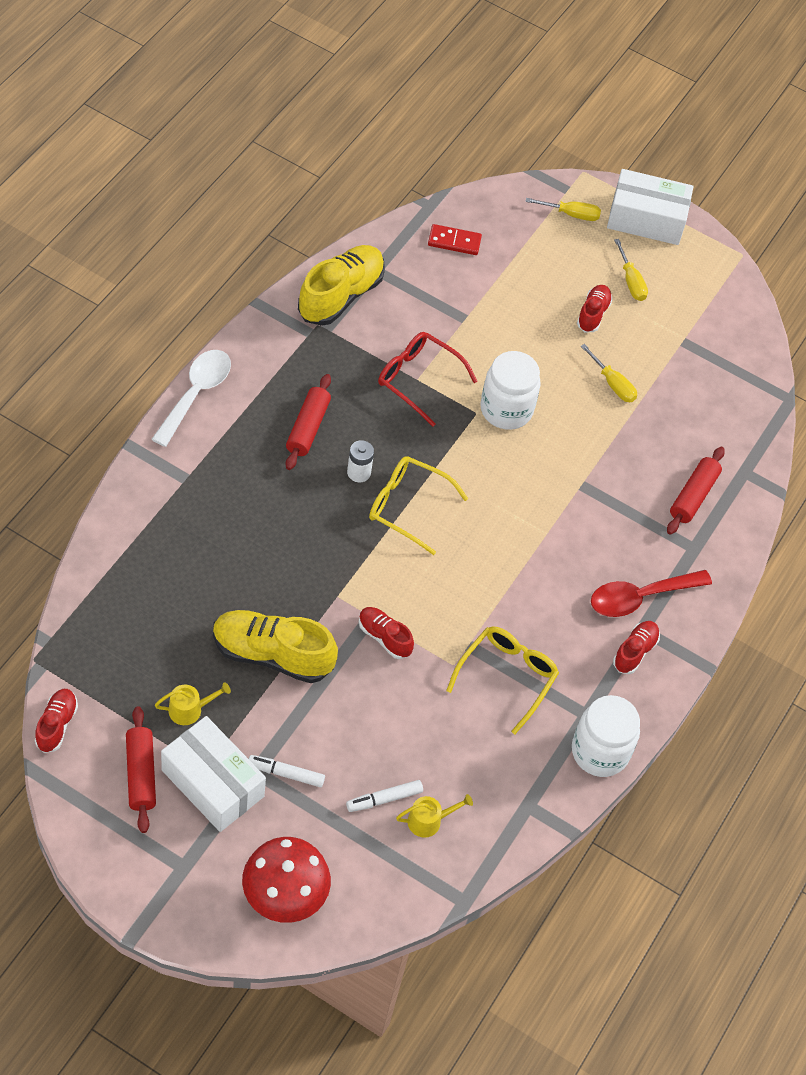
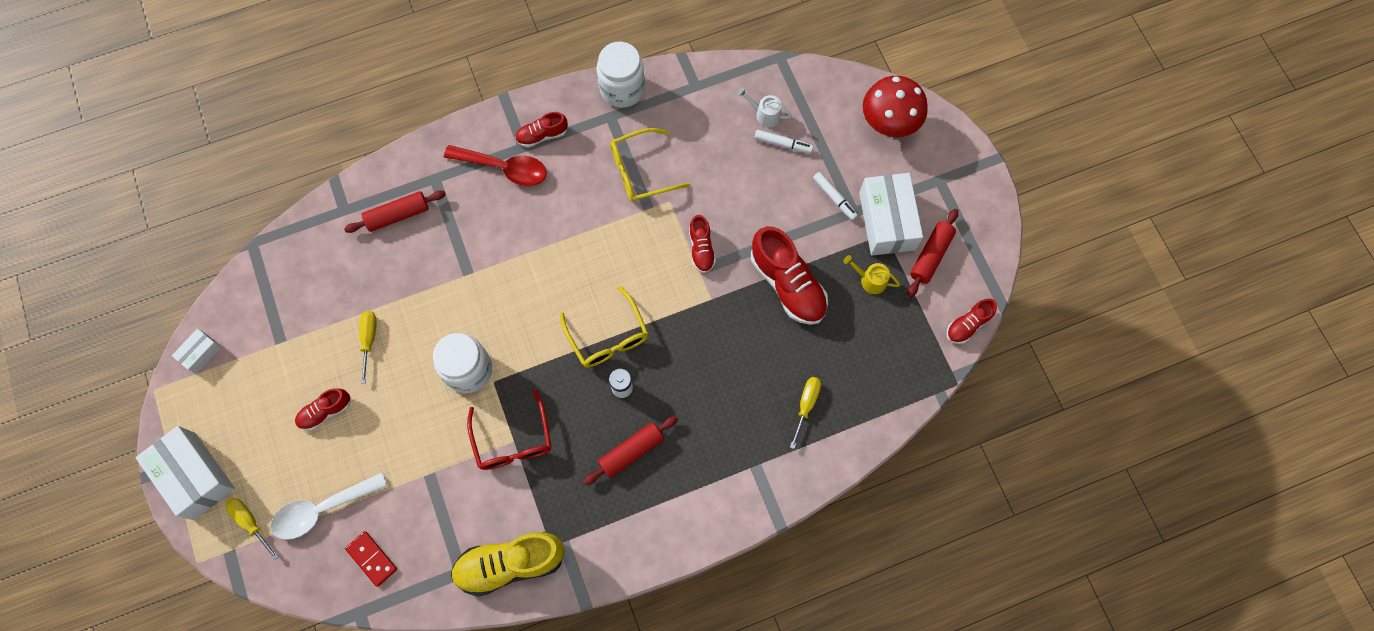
camera: 135 degrees left, 15 degrees up
(196, 394) = (696, 541): white spoon -> white spoon (322, 509)
(272, 654) = (787, 284): yellow shoe -> red shoe
(429, 821) = (765, 114): yellow watering can -> white watering can
(631, 281) = (266, 423): yellow screwdriver -> yellow screwdriver (806, 405)
(736, 298) = (201, 353): none -> white box

